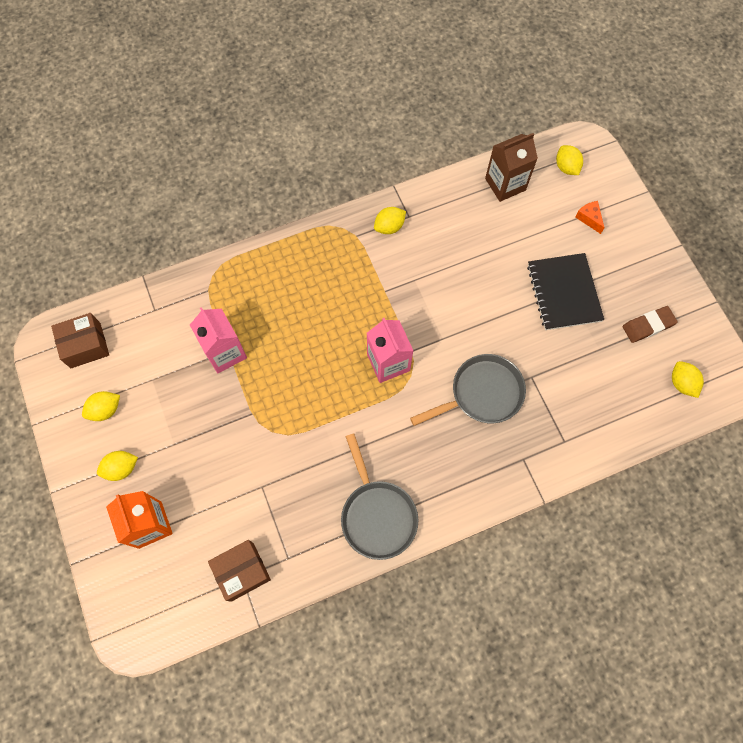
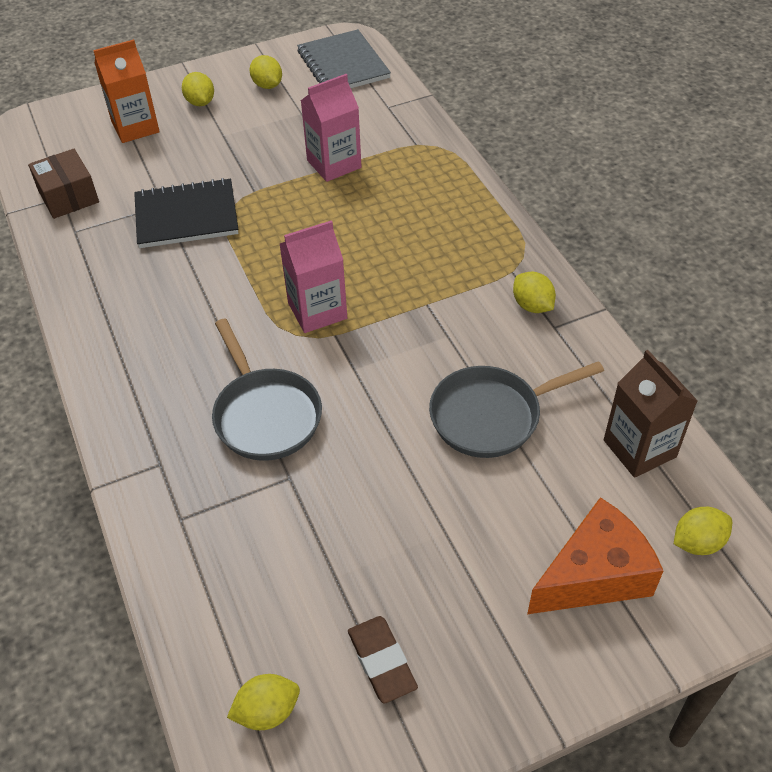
camera: 90 degrees right, 20 degrees down
(85, 345) = (343, 65): brown box -> grey notebook
(377, 515) = (109, 306): grey pan -> grey pan (491, 416)
(564, 293) = (440, 528): black notebook -> black notebook (186, 216)
(589, 218) = (594, 575): orange cheese -> orange cheese, size x2.24

